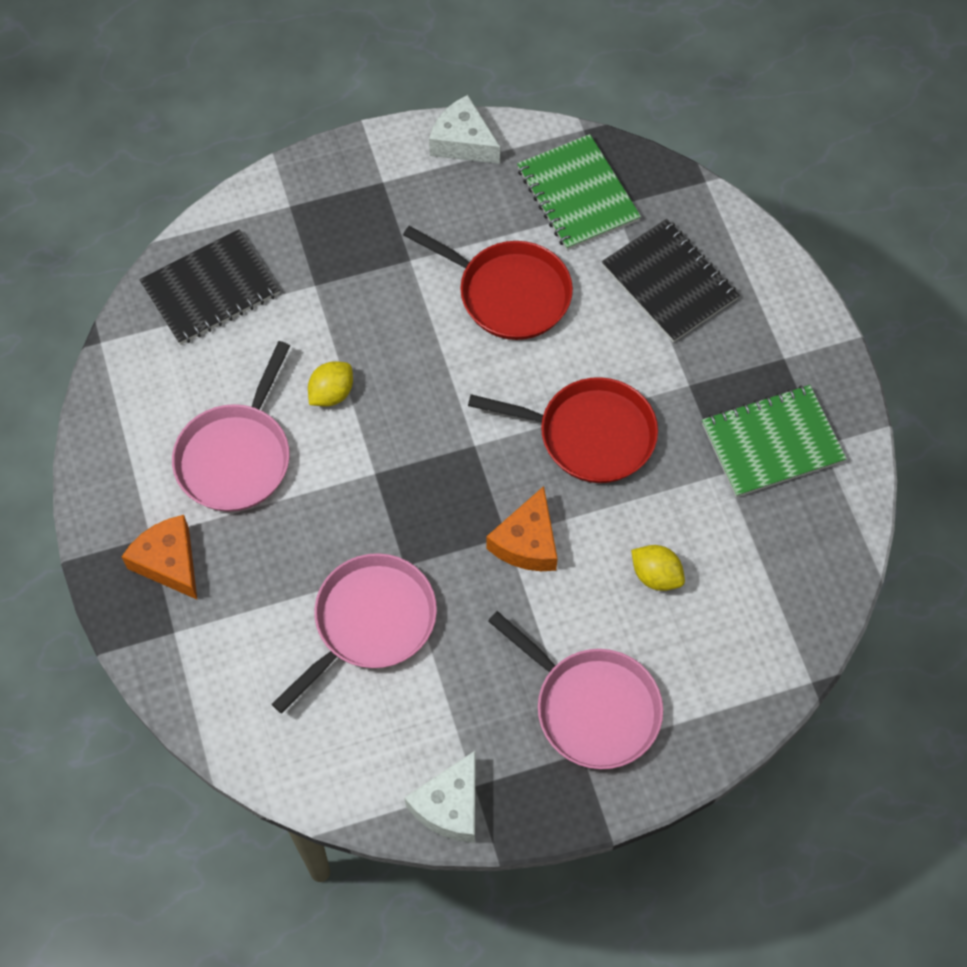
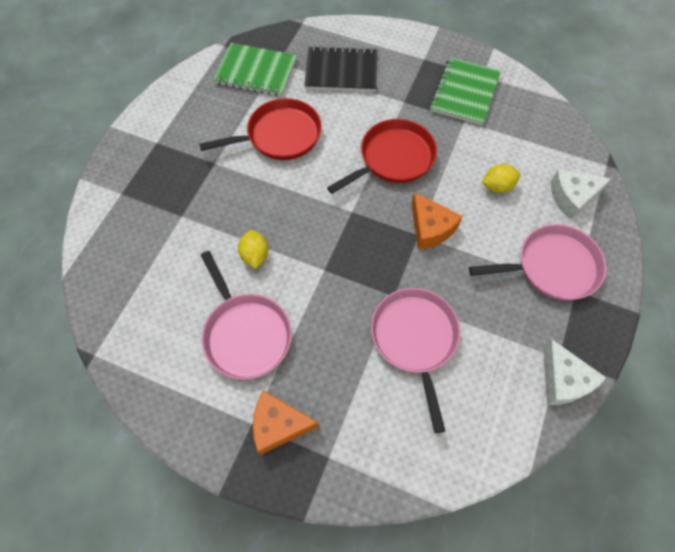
camera: 50 degrees left, 0 degrees up
(210, 289) = (126, 269): black notebook -> none
(463, 142) = (174, 94): white cheese -> white cheese (572, 197)

